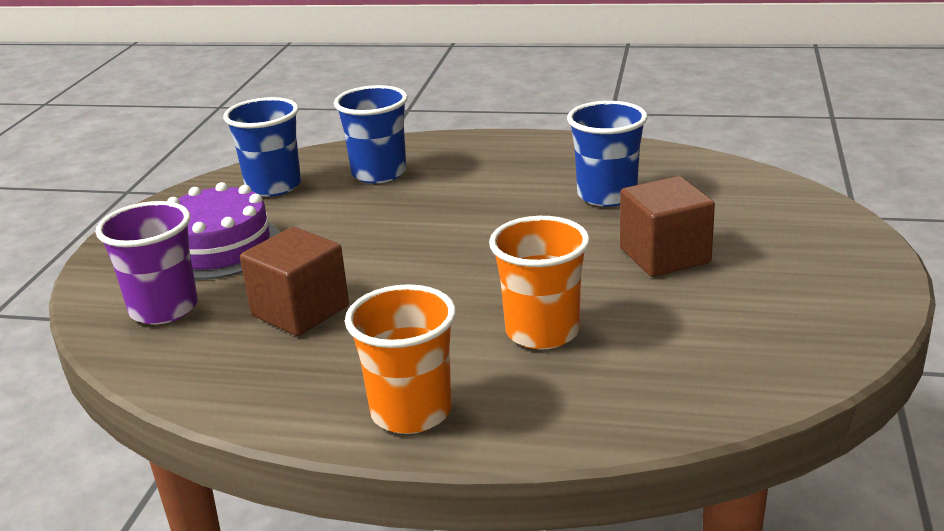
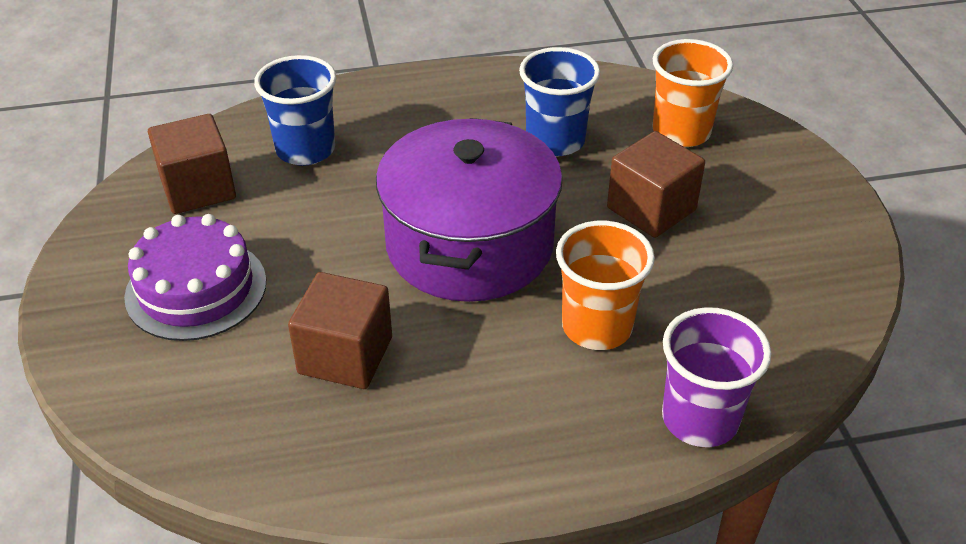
camera: 25 degrees left, 15 degrees up
(164, 309) = (193, 387): purple cup -> purple cup (700, 419)
(273, 186) = (198, 188): blue cup -> brown cube
(411, 412) = (536, 453): orange cup -> orange cup (681, 132)
(469, 255) = (469, 245): none -> purple pot

